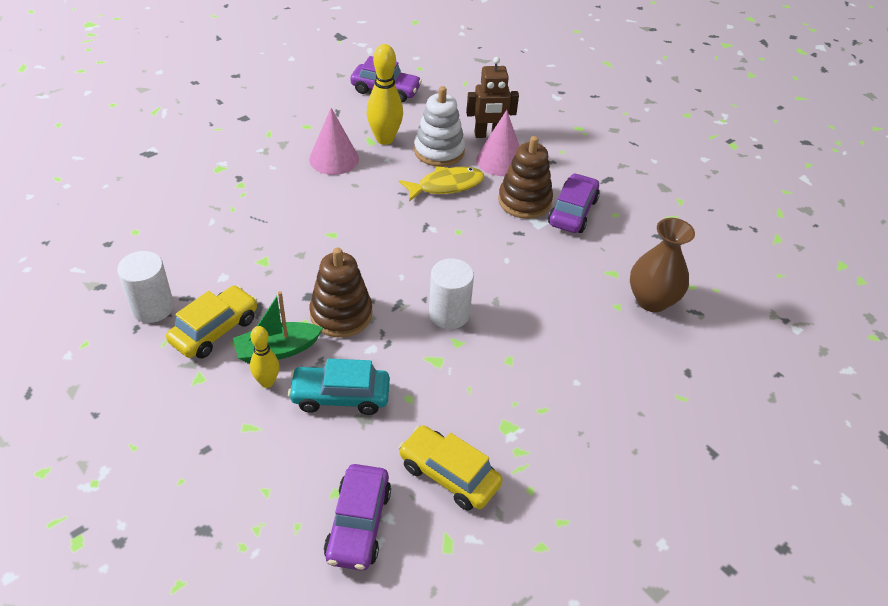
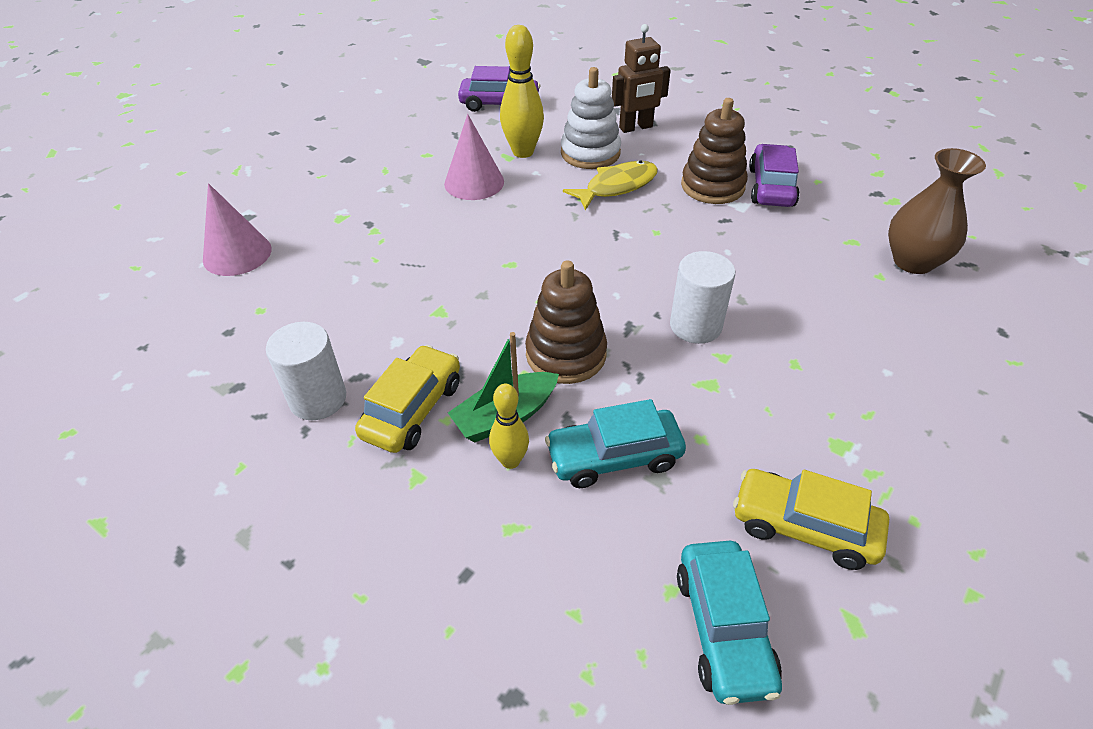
camera: 10 degrees left, 0 degrees up
(358, 524) = (723, 628): purple car -> turquoise car
(500, 160) = (663, 150): pink cone -> pink cone (237, 254)

